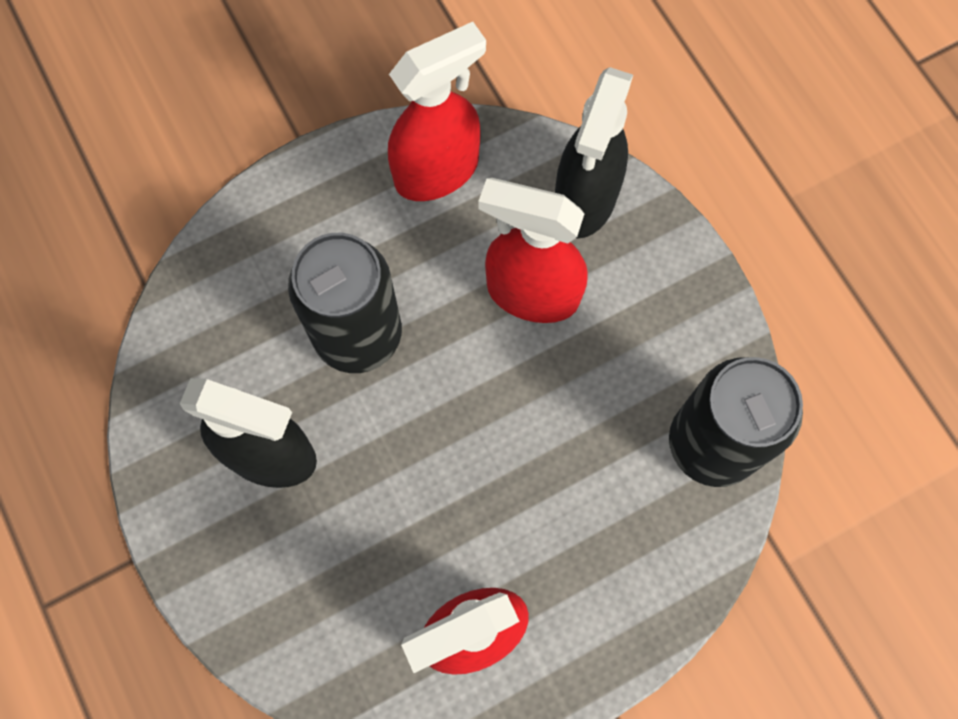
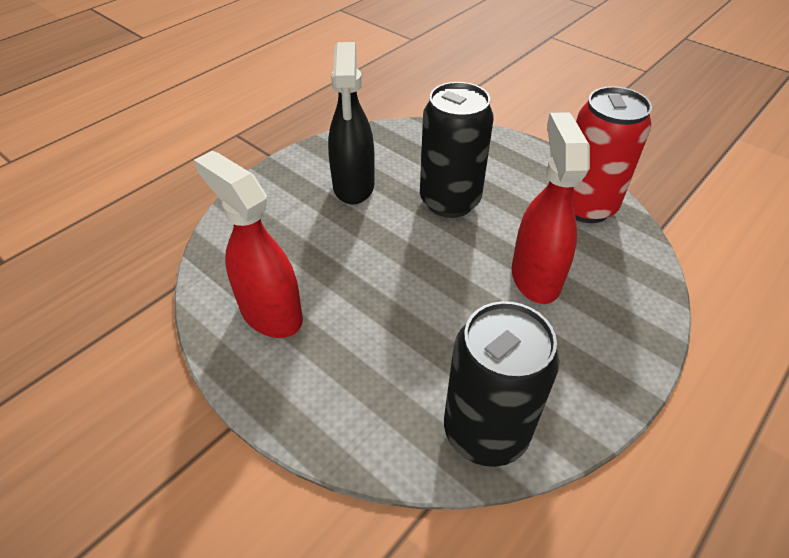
camera: 70 degrees right, 25 degrees down
(437, 171) = (585, 206): red spray bottle -> red can
(584, 200) = (629, 288): black spray bottle -> none

